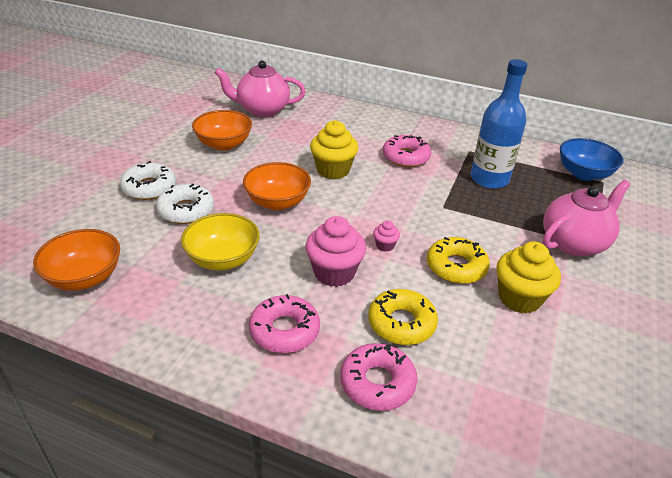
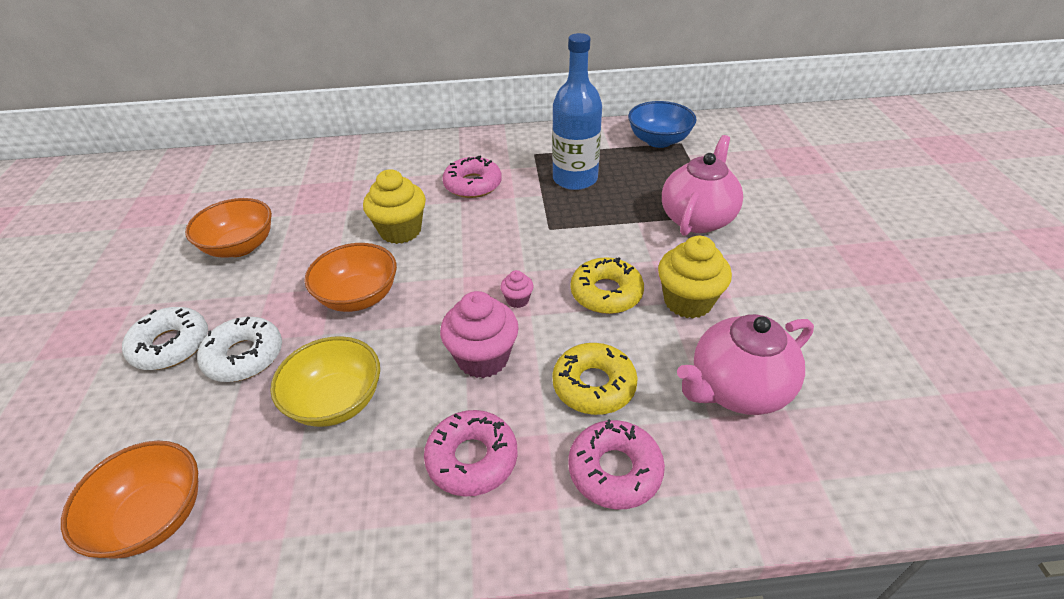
camera: 25 degrees left, 5 degrees up
(262, 110) = (263, 184): pink teapot -> pink teapot (737, 389)

